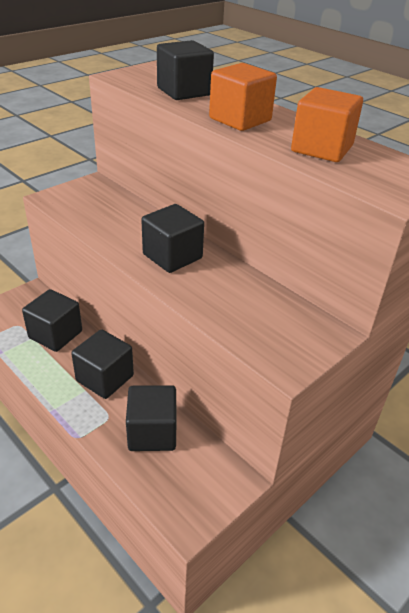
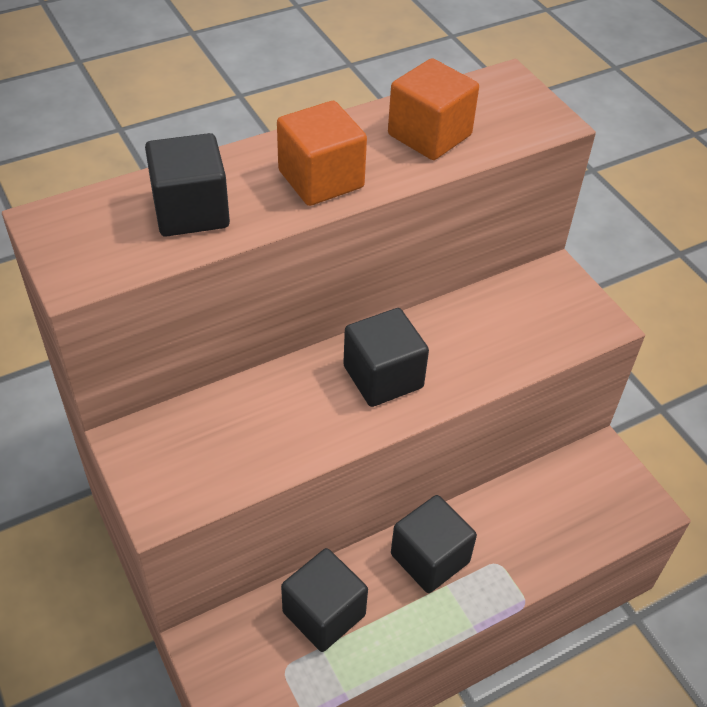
camera: 75 degrees left, 10 degrees up
(152, 432) = (529, 519): black cube -> none

